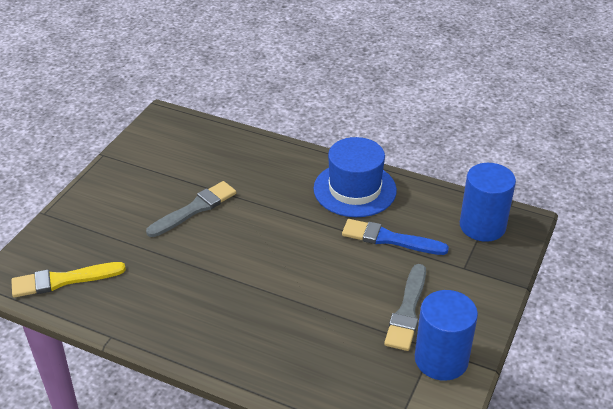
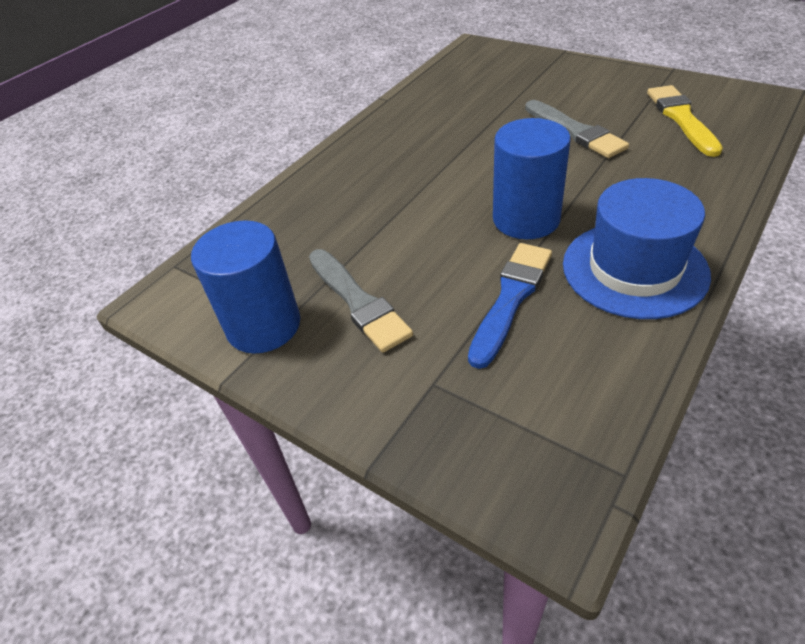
camera: 105 degrees right, 5 degrees up
(63, 280) = (465, 70): yellow brush -> yellow brush (681, 118)
(407, 311) = (358, 302): grey brush -> grey brush turned 150 degrees counterclockwise
(482, 226) = (541, 433): blue cylinder -> blue cylinder (526, 219)

